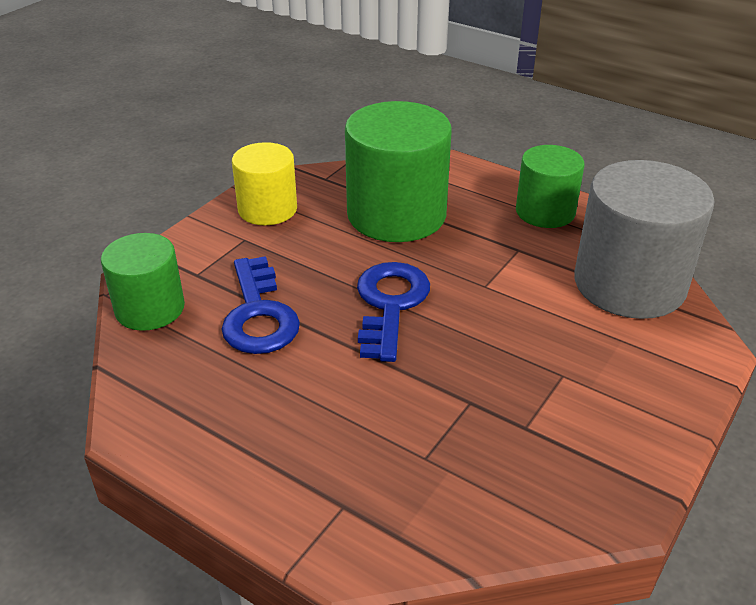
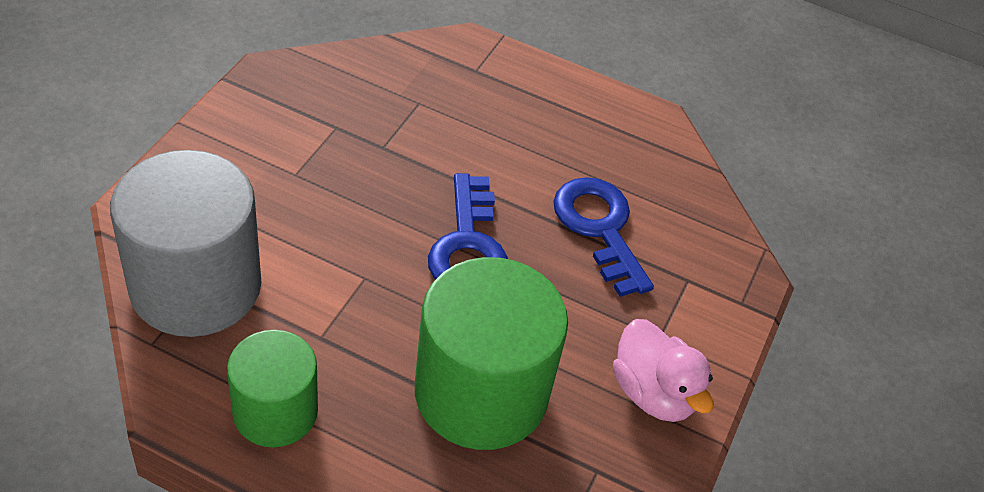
camera: 165 degrees right, 10 degrees up
(150, 308) = (710, 231): green cylinder -> none
(267, 209) = (653, 393): yellow cylinder -> pink duck

